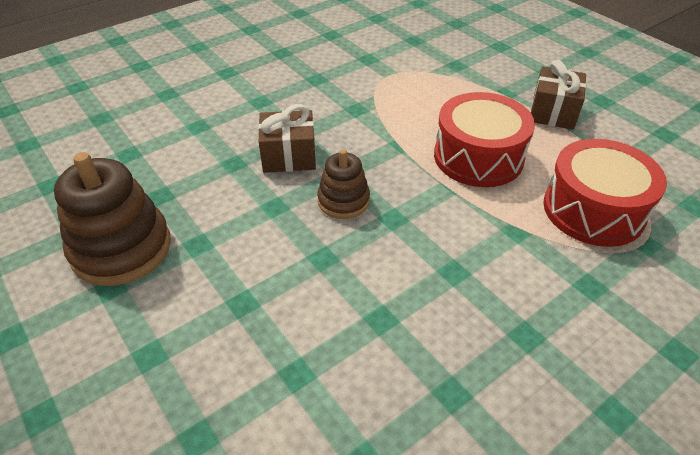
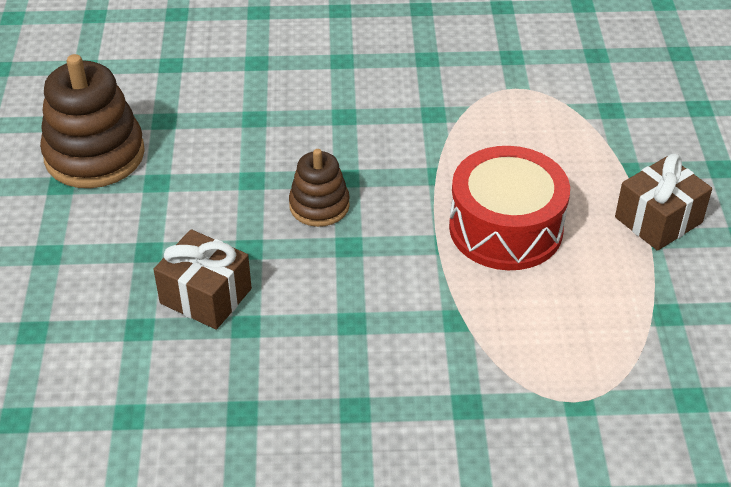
camera: 35 degrees right, 0 degrees up
(289, 156) = (312, 135): brown gift -> brown gift (206, 296)
(593, 210) = (564, 343): red drum -> none

